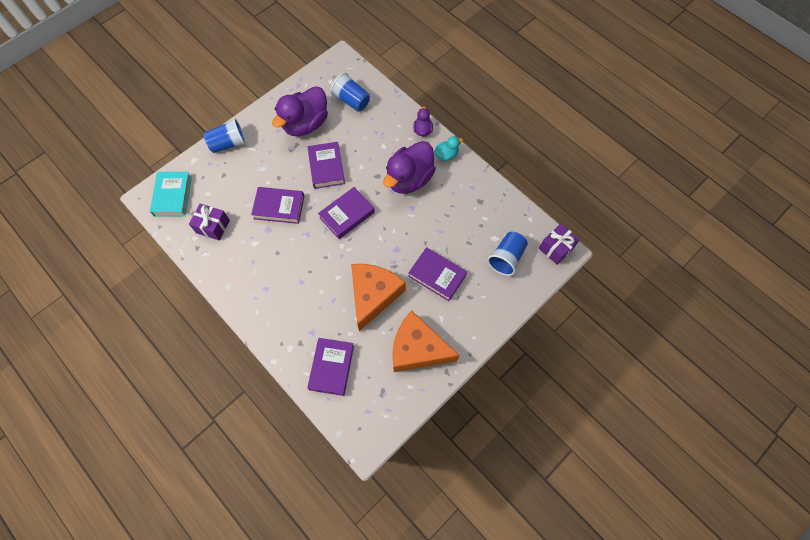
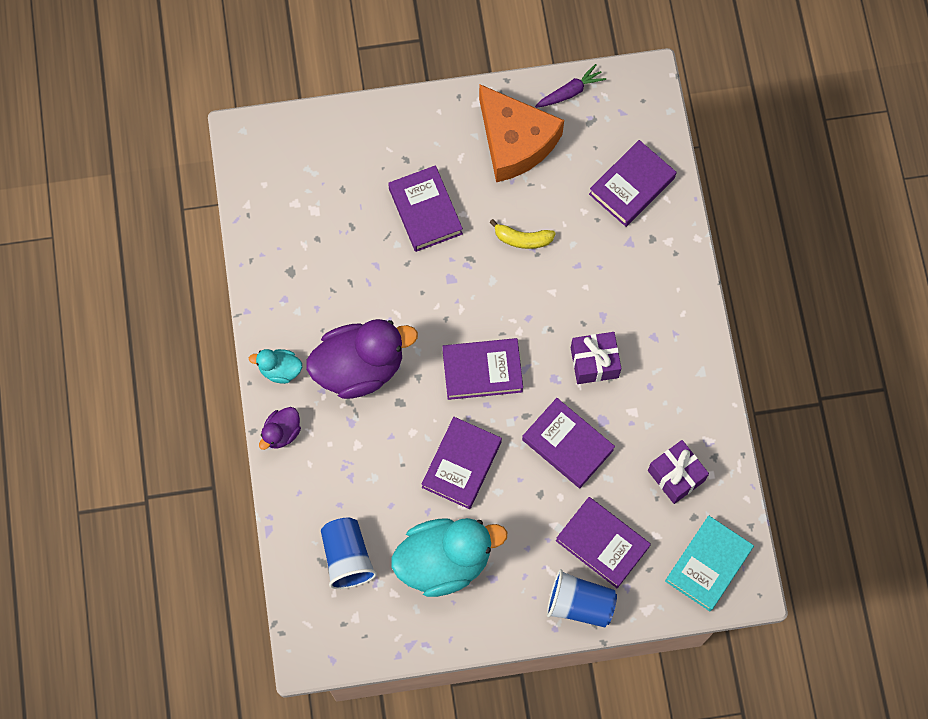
camera: 145 degrees left, 5 degrees up
(233, 174) = (602, 543): none -> purple book
(305, 124) = (444, 561): purple duck -> turquoise duck
(373, 295) = (522, 239): orange cheese -> yellow banana
(407, 403) = (570, 92): none -> purple carrot
(506, 258) = (321, 176): blue cup -> none
(556, 248) = (249, 147): purple gift -> purple gift (594, 362)

